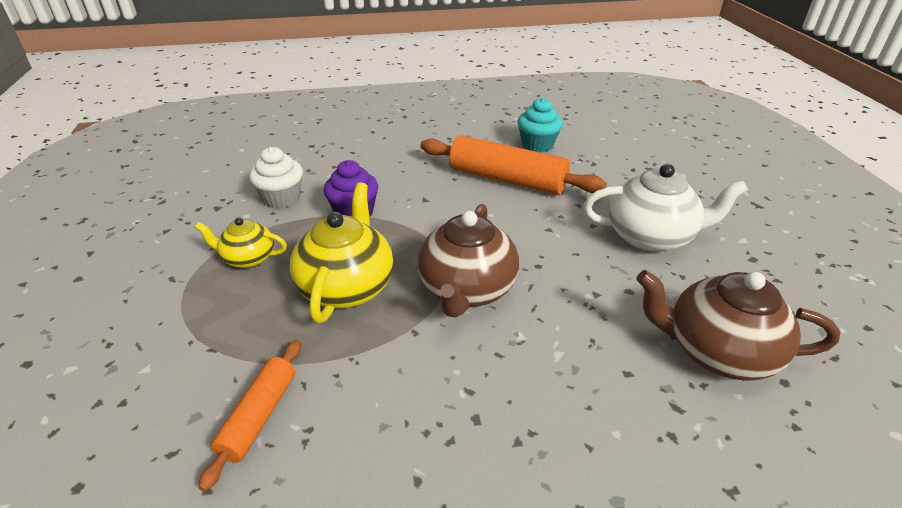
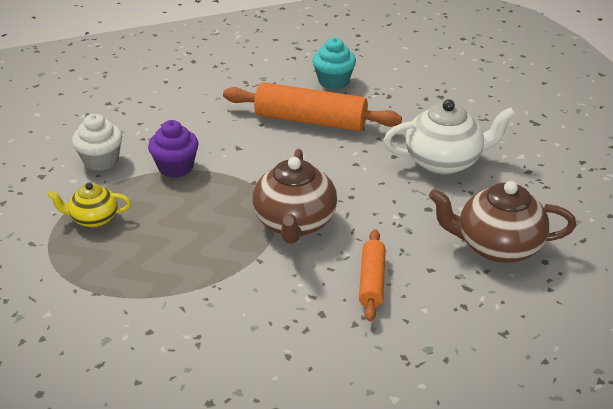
camera: 10 degrees left, 0 degrees up
(259, 416) = (156, 333): orange rolling pin -> orange rolling pin (371, 281)
(347, 287) = (191, 232): yellow teapot -> none

